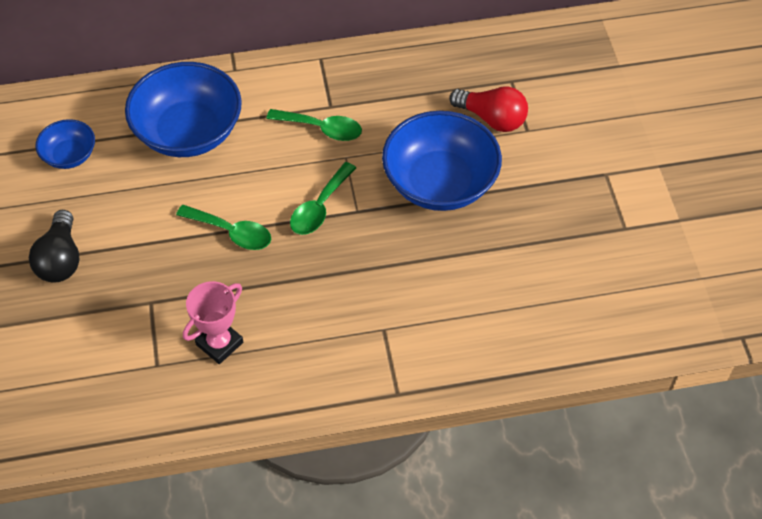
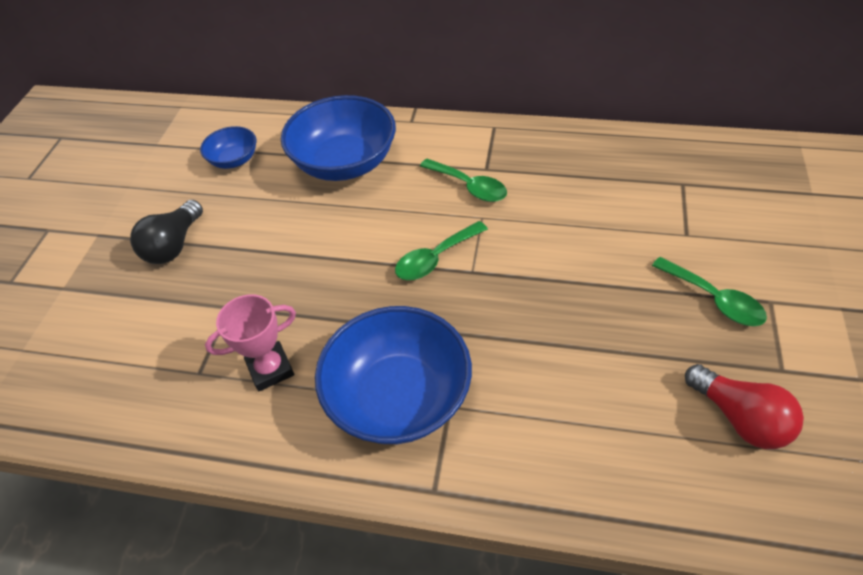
camera: 25 degrees right, 5 degrees down
(232, 232) = (338, 261): green spoon -> green spoon (714, 299)
(440, 183) = (571, 265): blue bowl -> blue bowl (398, 397)
(492, 119) = (650, 215): red light bulb -> red light bulb (739, 418)

